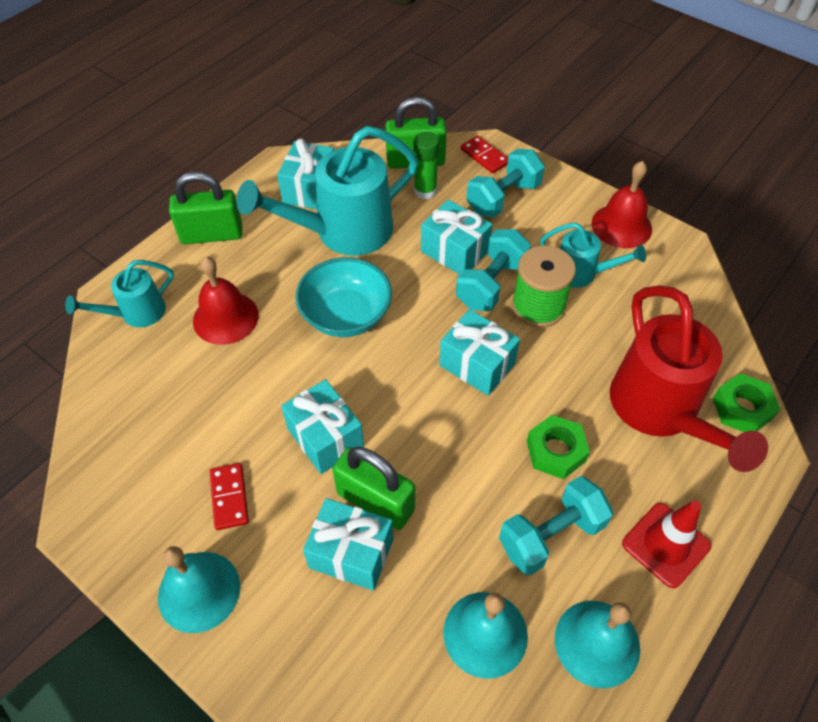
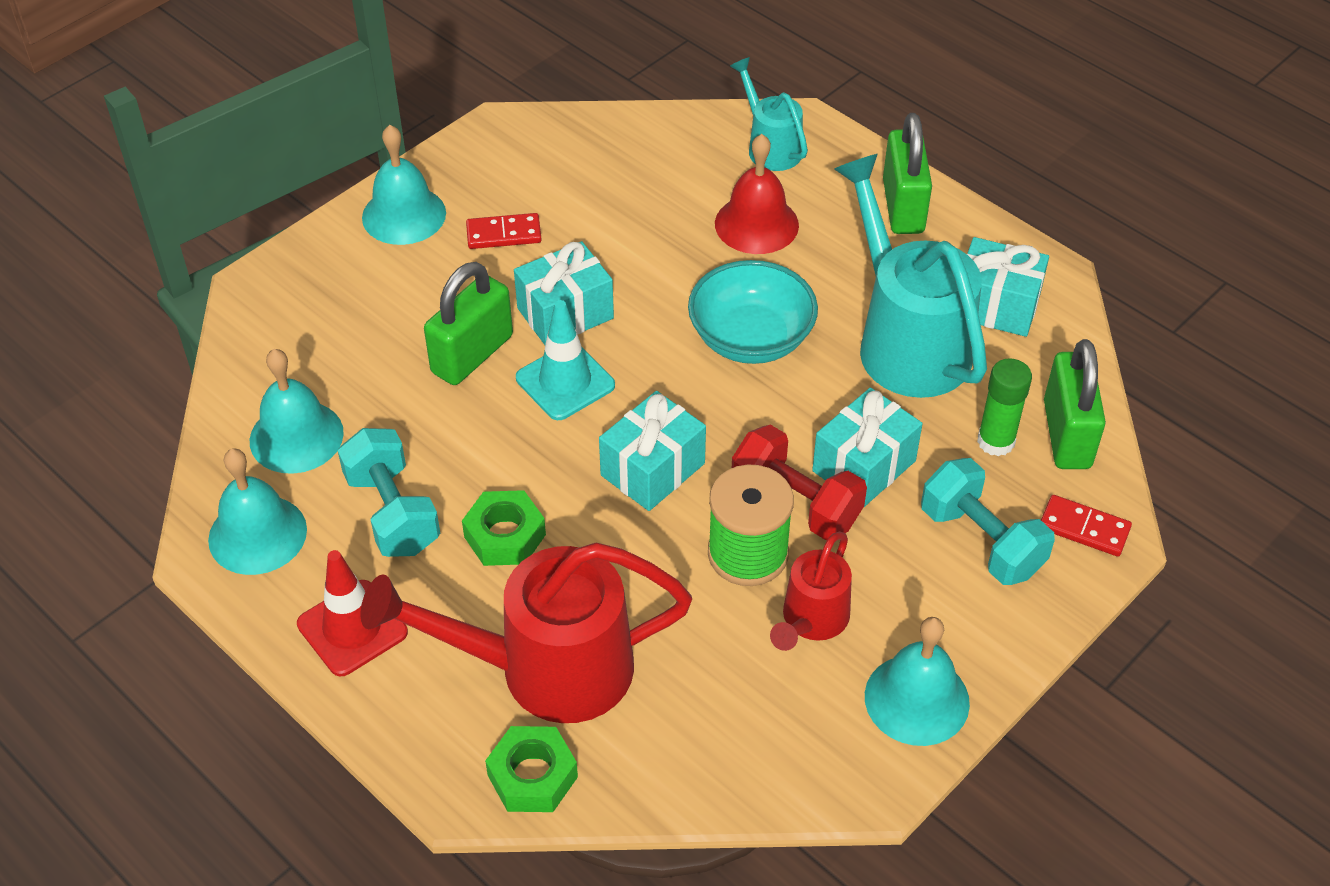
camera: 95 degrees right, 5 degrees down
(351, 553) = (415, 331): turquoise gift -> none
(399, 429) = (565, 382): none -> turquoise traffic cone
(484, 156) = (1084, 528): red domino -> red domino turned 60 degrees clockwise
(491, 284) = (796, 503): turquoise dumbbell -> red dumbbell
(581, 273) = (811, 621): turquoise watering can -> red watering can
(621, 226) = (917, 699): red bell -> turquoise bell

